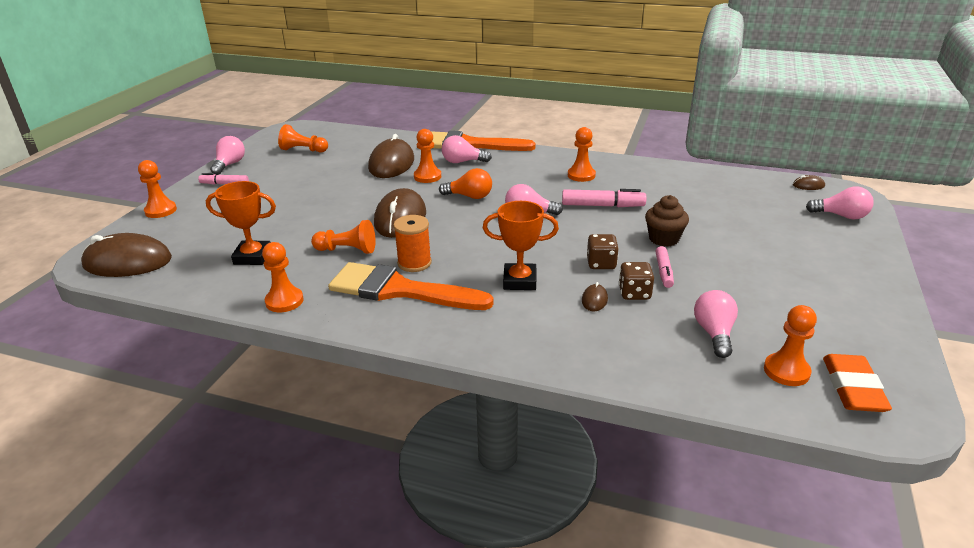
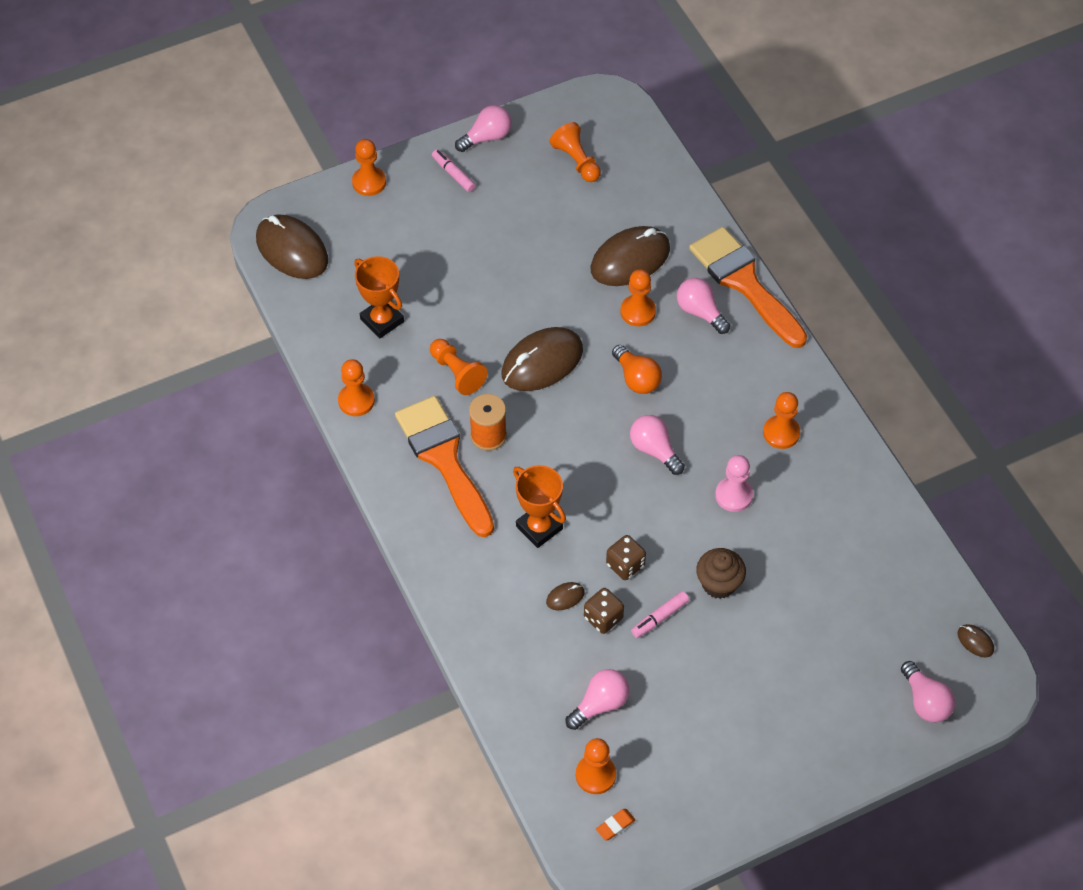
camera: 45 degrees right, 25 degrees up
(602, 206) = (733, 495): pink marker -> pink pawn
(853, 388) = (615, 825): orange eraser -> orange eraser, size x0.49

